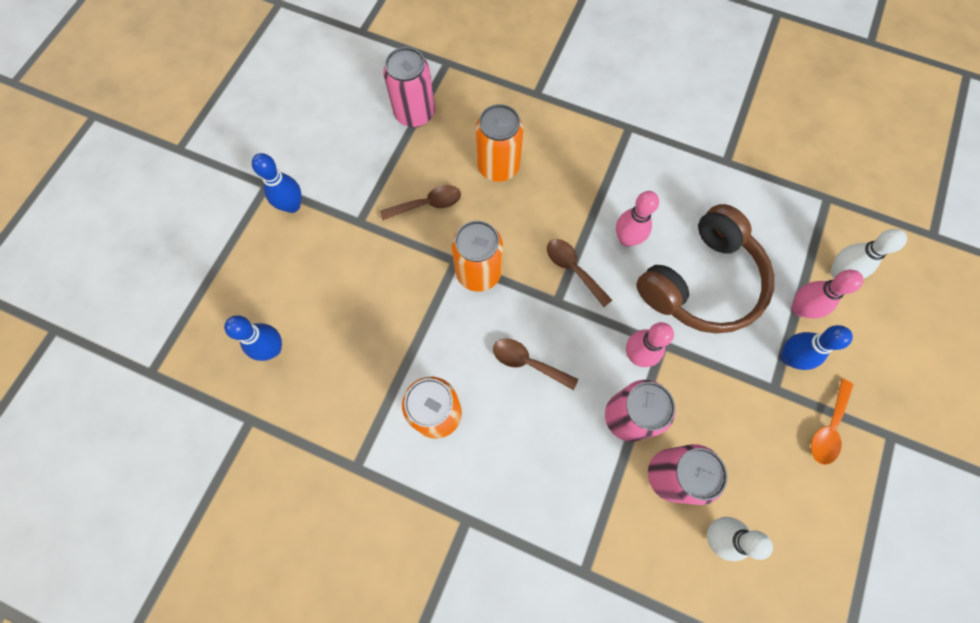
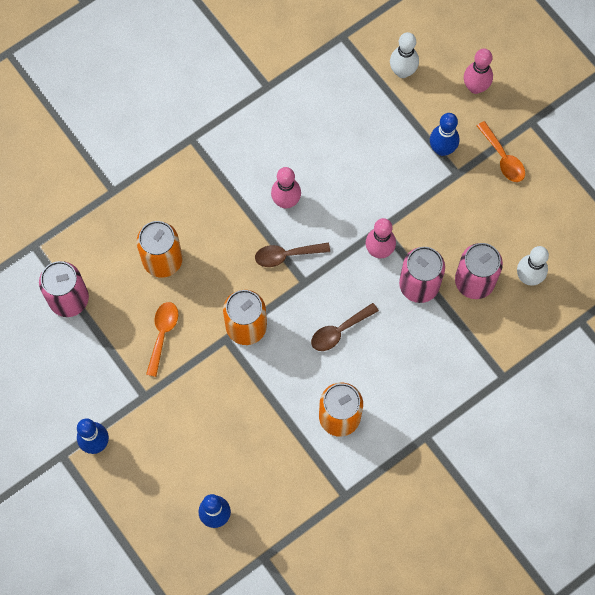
camera: 60 degrees left, 0 degrees up
(427, 204) = (162, 334): brown spoon -> orange spoon
(701, 282) = (352, 170): brown headphones -> none
(800, 308) = (412, 117): pink bowling pin -> pink bowling pin (475, 87)

